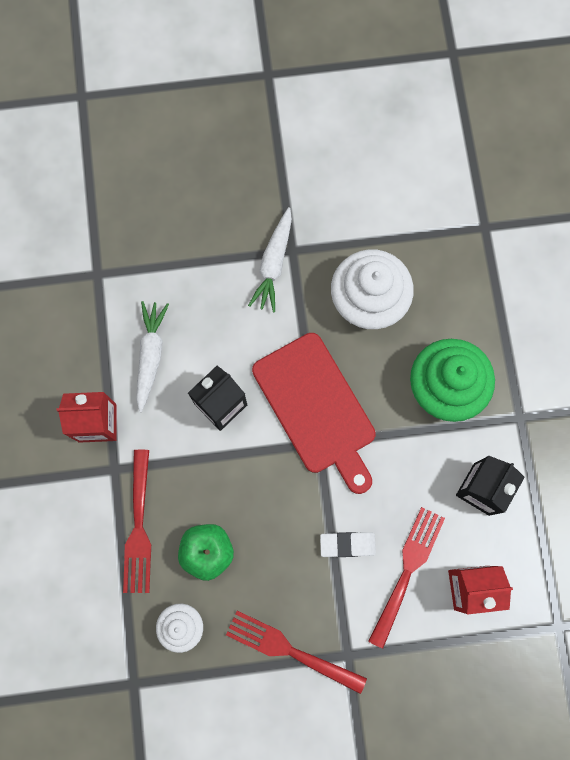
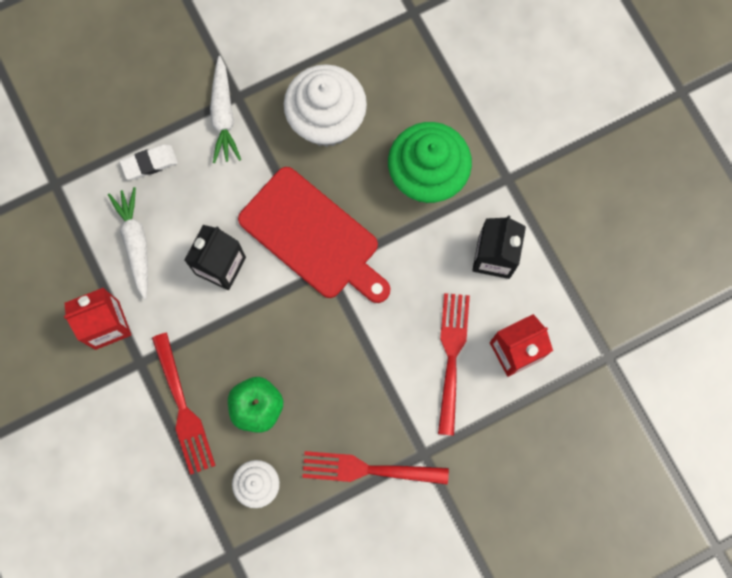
camera: 20 degrees left, 0 degrees up
(347, 544) = (387, 352): white eraser -> white eraser (149, 163)

